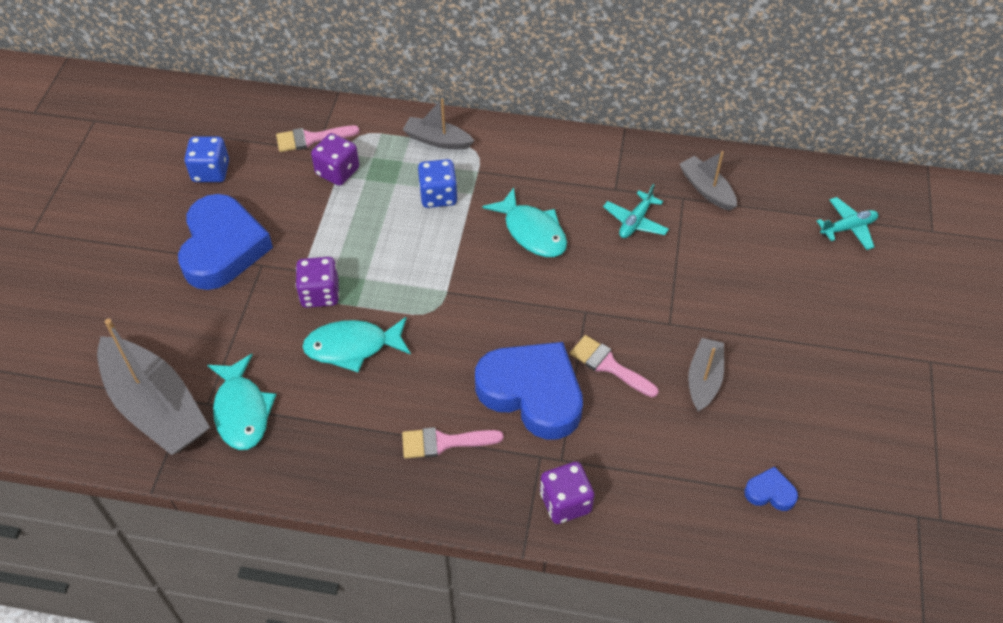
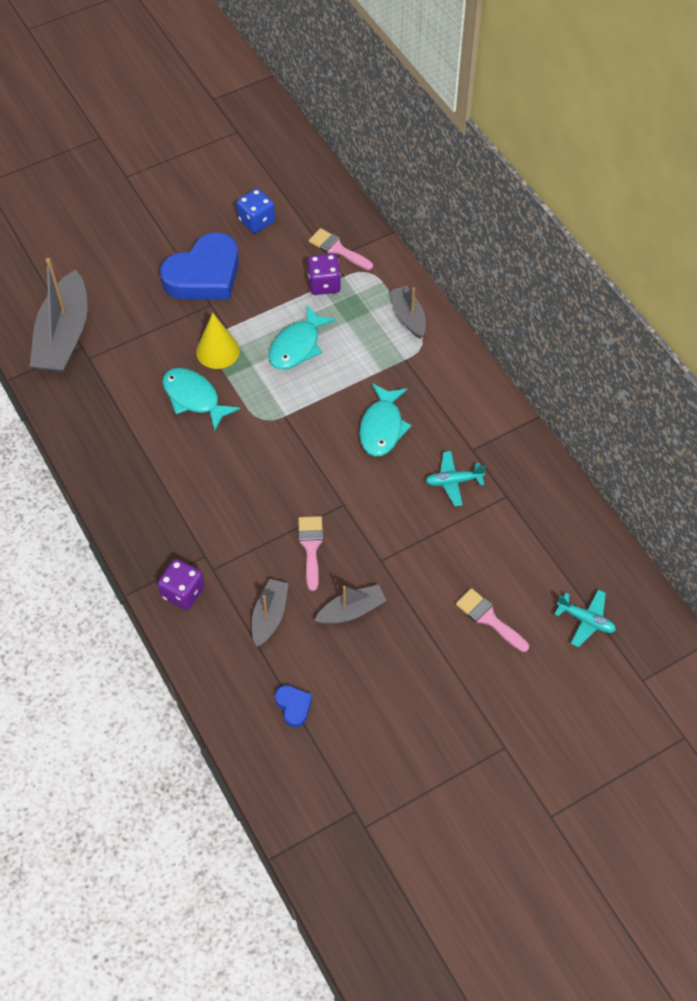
camera: 50 degrees right, 5 degrees up
(242, 411) = (98, 378): turquoise fish -> turquoise fish (297, 346)
(320, 294) = (218, 351): purple dice -> yellow cone
(438, 196) = (360, 353): blue dice -> none
(444, 442) = (168, 497): pink brush -> pink brush (488, 618)
(532, 393) = (248, 519): blue heart -> none
(706, 189) = (530, 505): grey boat -> grey boat (269, 616)

